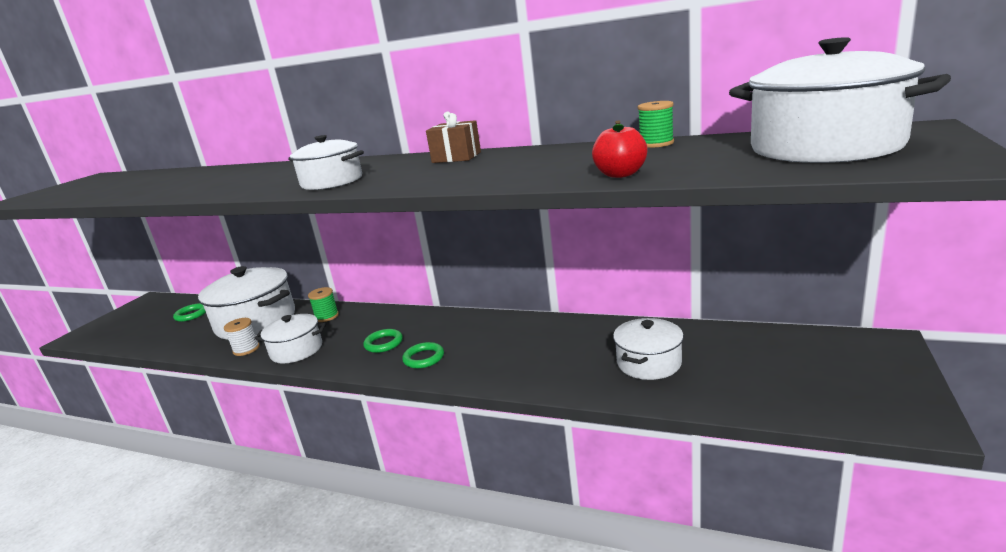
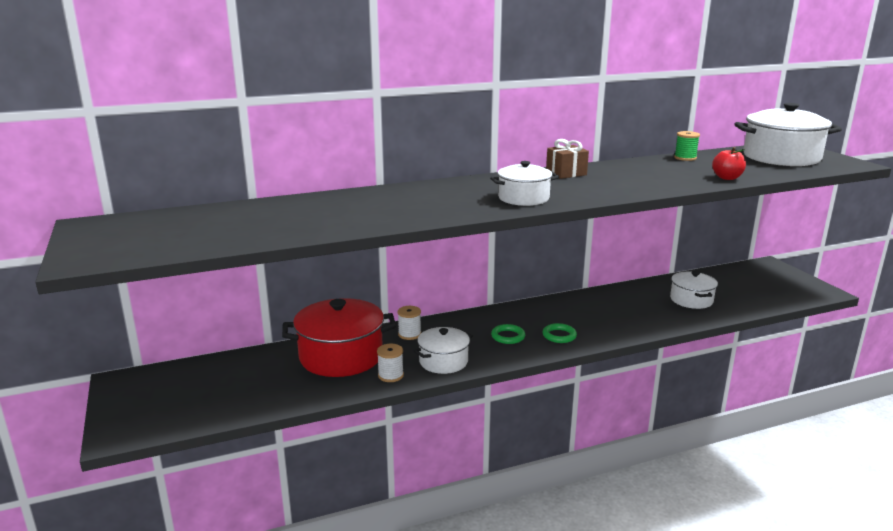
camera: 45 degrees left, 0 degrees up
(191, 315) = (239, 373): green ring -> none
(256, 321) = (341, 356): white pot -> red pot
(327, 316) = (409, 334): green spool -> white spool

